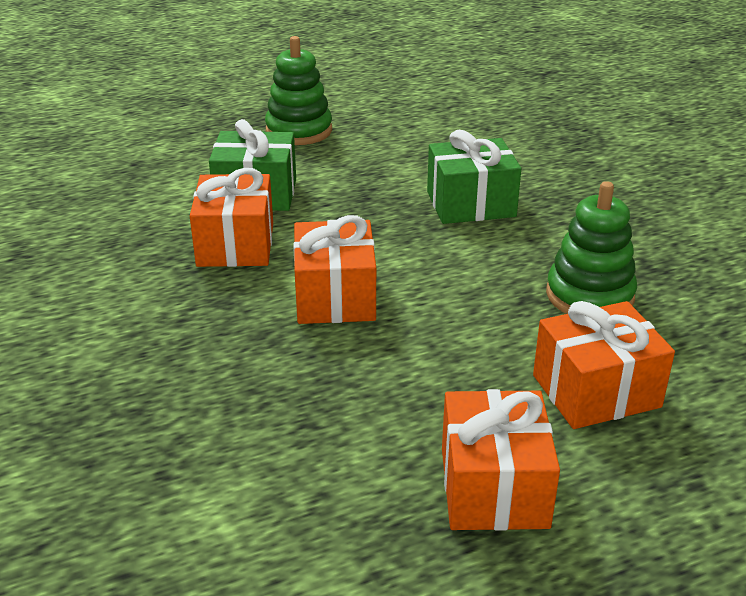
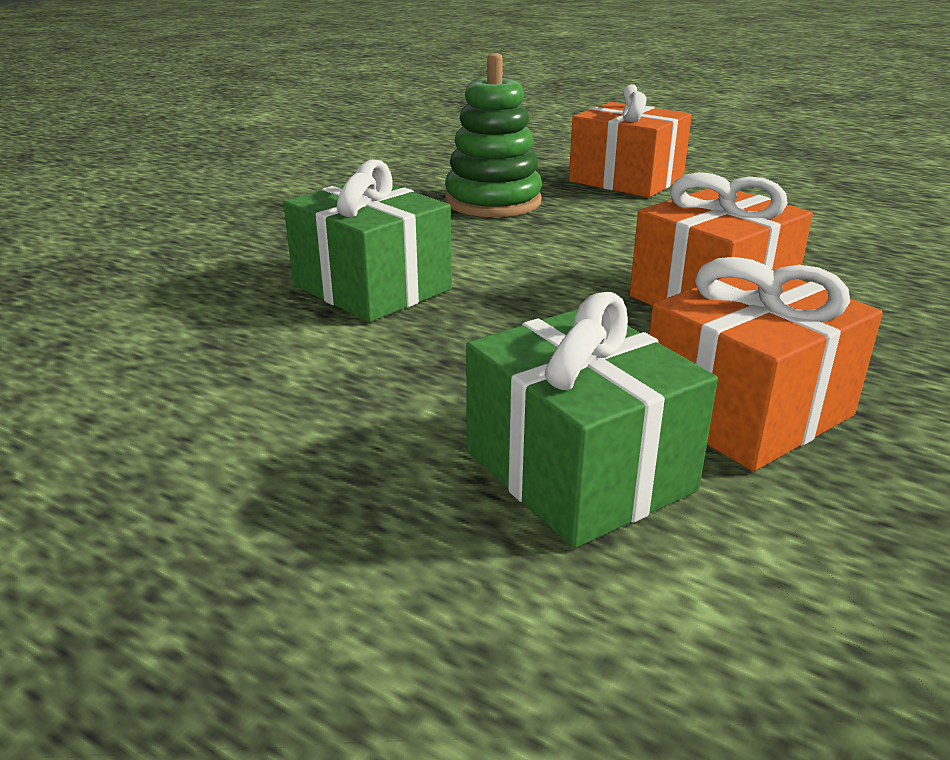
camera: 125 degrees left, 5 degrees down
(299, 131) = (212, 562): green stacking toy -> none
(494, 487) = (787, 185): orange gift -> none

